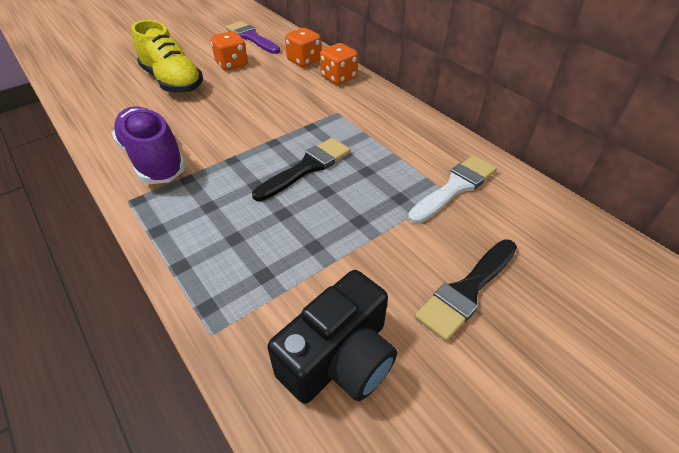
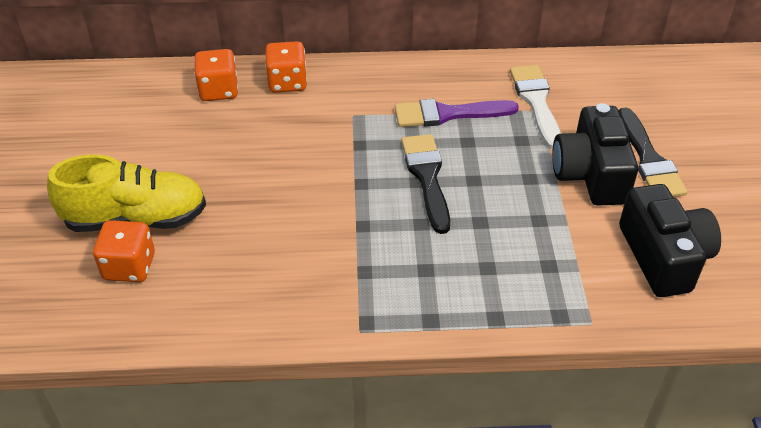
camera: 55 degrees left, 0 degrees up
(154, 160) = (302, 288): purple shoe -> none
(232, 64) = (154, 151): orange dice -> orange dice (129, 266)
(251, 37) = (102, 108): purple brush -> purple brush (448, 114)
(402, 256) = (590, 174): none -> black camera

